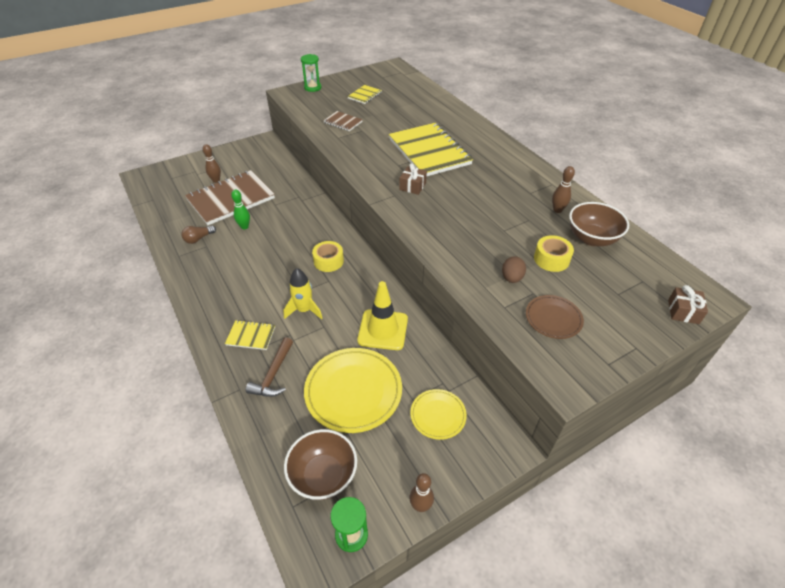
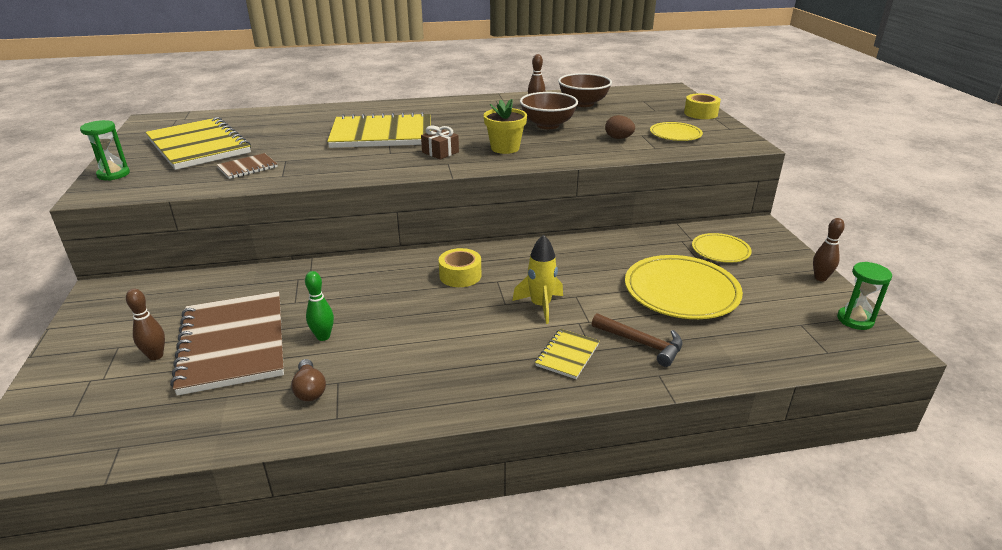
camera: 70 degrees left, 15 degrees down
(323, 475) = (789, 327): brown bowl -> brown bowl (547, 125)
(364, 95) = (199, 146): yellow notebook -> yellow notebook, size x2.22
(383, 330) = (598, 259): yellow traffic cone -> none
(441, 215) = (505, 148): none -> yellow flower pot
(551, 259) = (601, 121): yellow tape -> yellow tape (700, 113)
(553, 318) = (675, 134): brown plate -> yellow plate
(683, 311) = (681, 98): brown gift -> none

